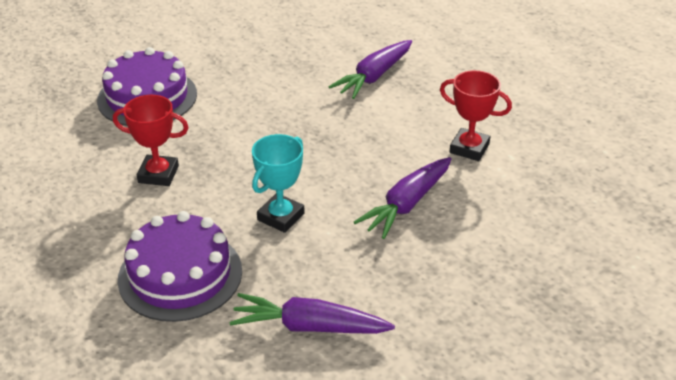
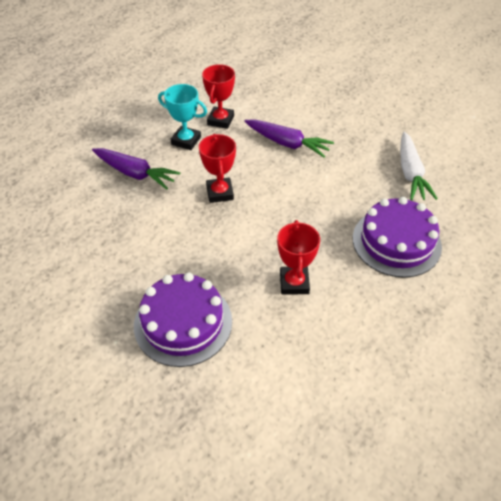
camera: 100 degrees left, 10 degrees up
(281, 217) = (320, 201): turquoise trophy -> turquoise trophy (186, 141)
(309, 327) = (410, 173): purple carrot -> white carrot
(322, 135) = (220, 193): none -> red trophy

